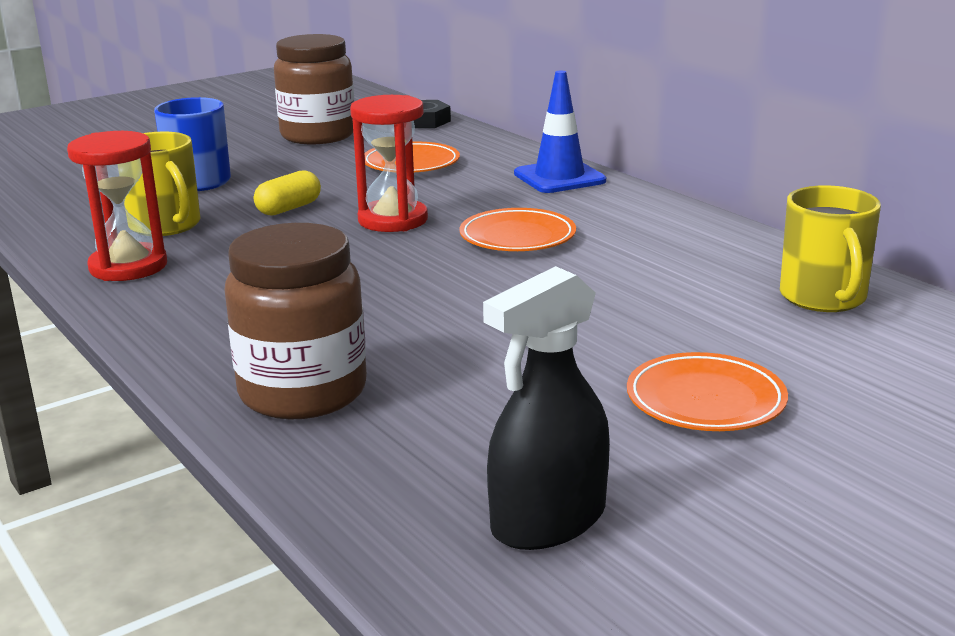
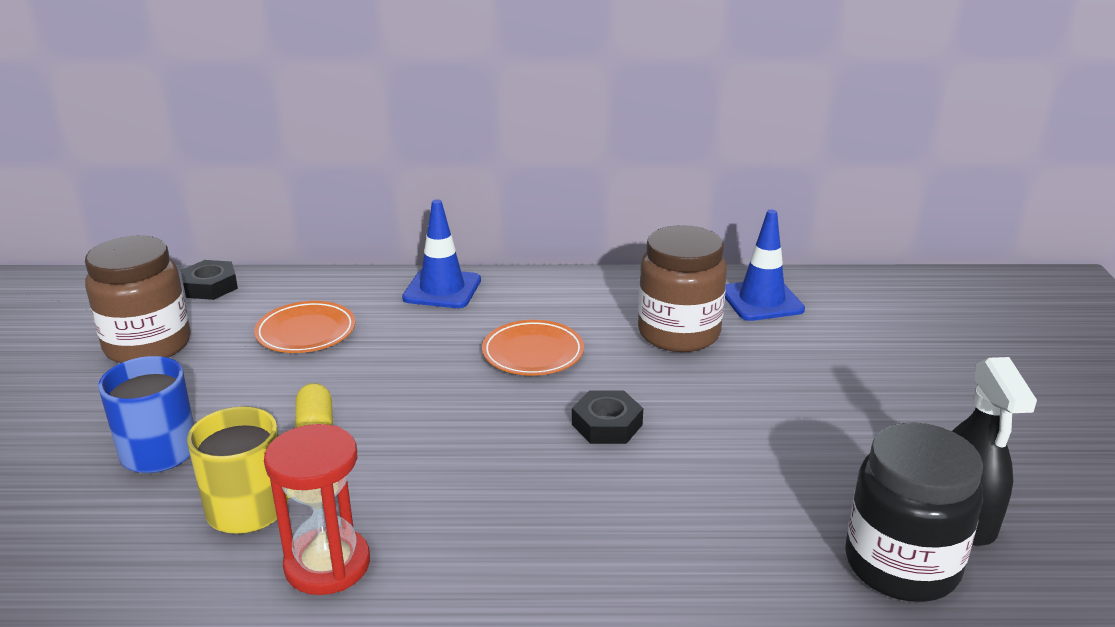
camera: 55 degrees left, 5 degrees up
(303, 392) = (702, 551): brown jar -> brown jar (678, 333)
(393, 220) = (421, 389): red hourglass -> none
(403, 501) = (901, 565): none -> black jar
(449, 297) = (607, 424): none -> black nut
(705, 400) = (858, 399): orange plate -> none
(823, 297) = (761, 301): yellow mug -> blue traffic cone

